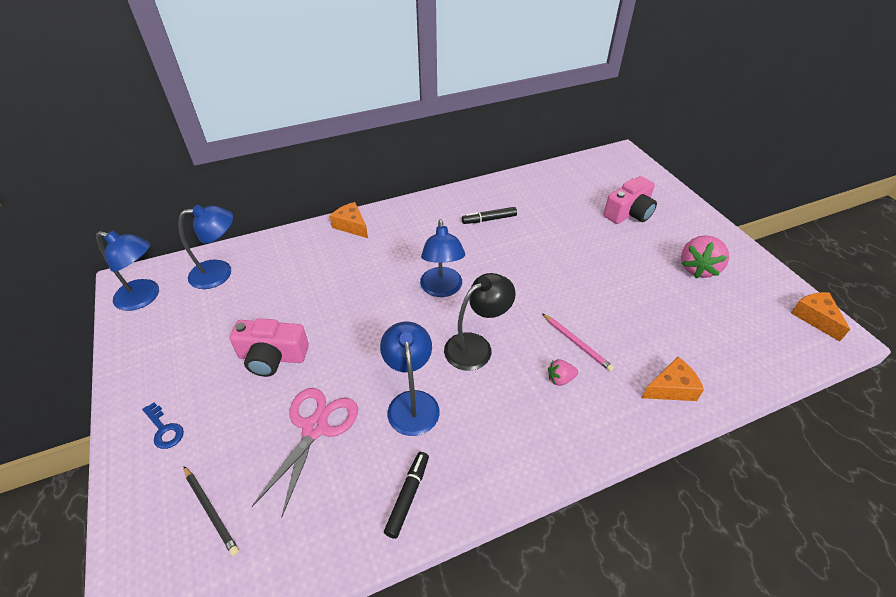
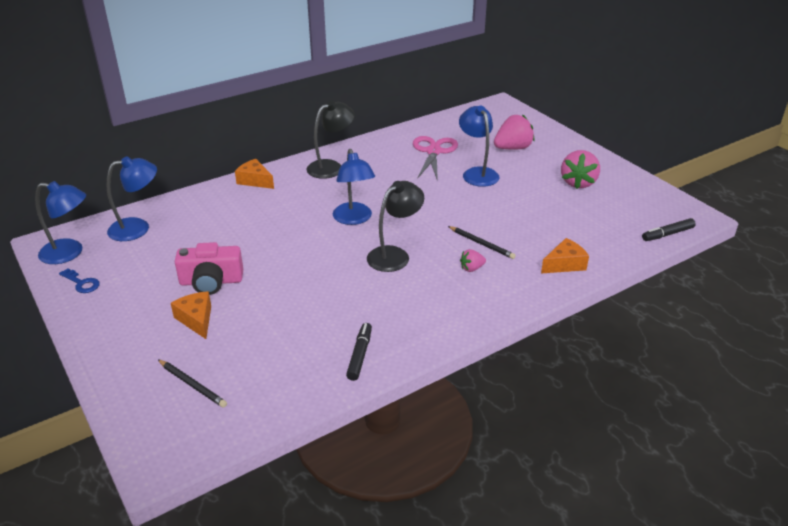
camera: 10 degrees left, 10 degrees down
(164, 429) = (128, 340): blue key -> blue key (81, 283)
(315, 428) = (266, 323): pink scissors -> pink scissors (433, 151)
(412, 402) = (347, 298): blue lamp -> blue lamp (477, 173)
(432, 216) = (331, 167): none -> black lamp
(489, 219) = (385, 164): black marker -> black marker (667, 234)
(577, 343) = (481, 244): pink pencil -> black pencil
(629, 213) = (513, 148): pink camera -> pink strawberry
(815, 318) = (677, 207): orange cheese -> orange cheese (196, 319)

